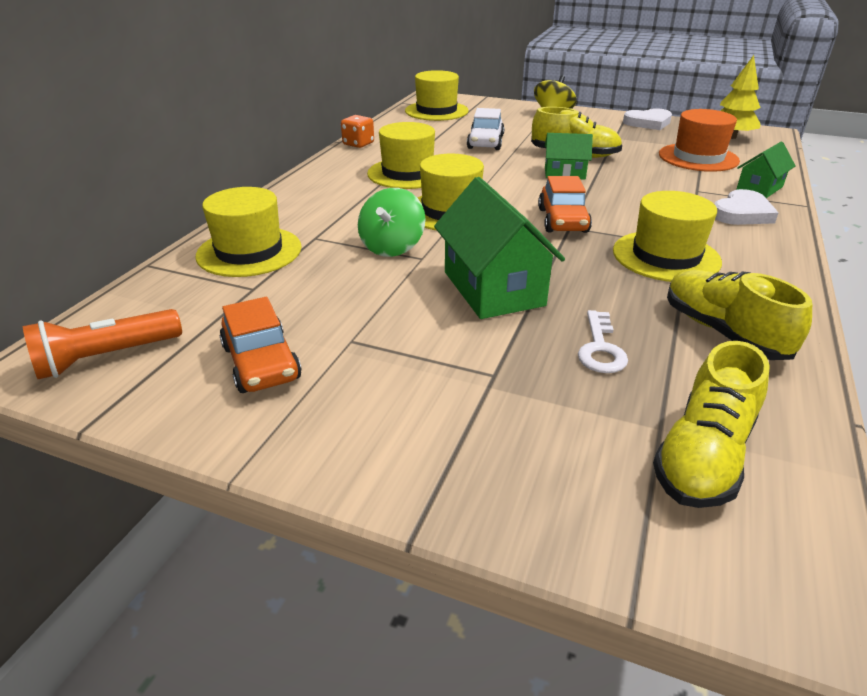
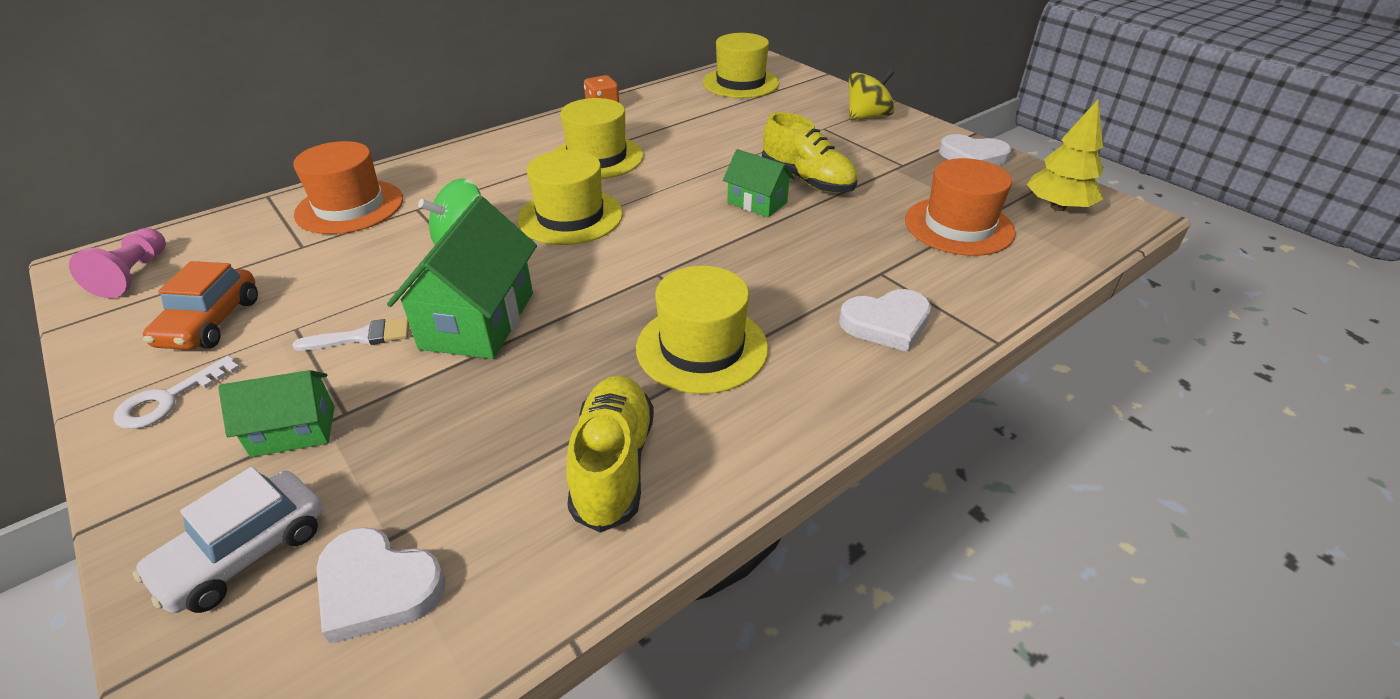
camera: 30 degrees right, 5 degrees up
(107, 357) = (134, 275): orange flashlight -> pink pawn
(249, 251) = (350, 207): yellow hat -> orange hat
(420, 327) = (362, 337): none -> white brush
(485, 142) = (731, 138): white car -> white car (245, 553)
(562, 220) = (662, 264): orange car -> none
(600, 348) = (469, 428): white key -> white key (168, 399)
(703, 456) = (377, 587): yellow shoe -> white heart
(759, 188) = (970, 295): green house -> green house (294, 431)

